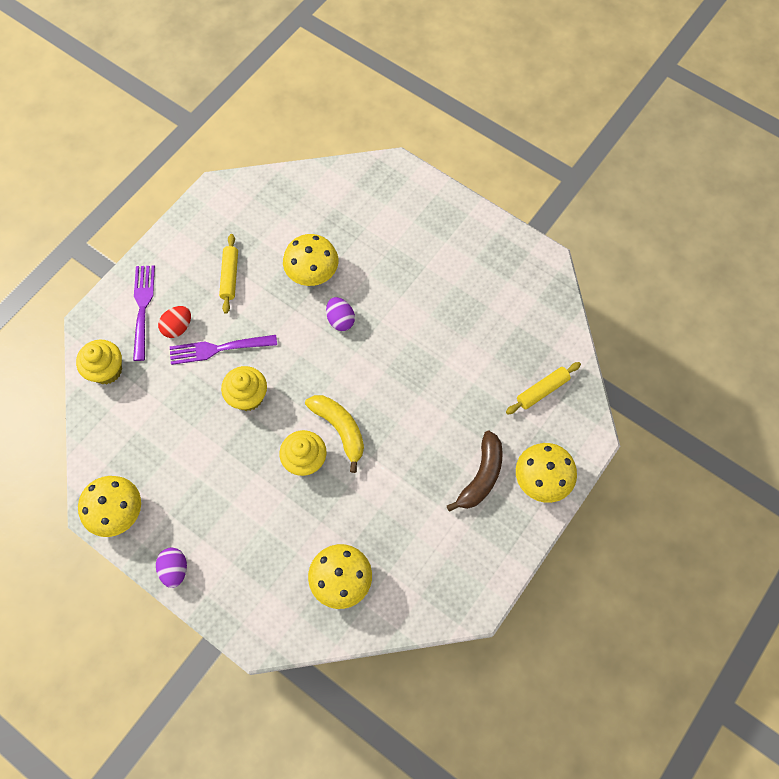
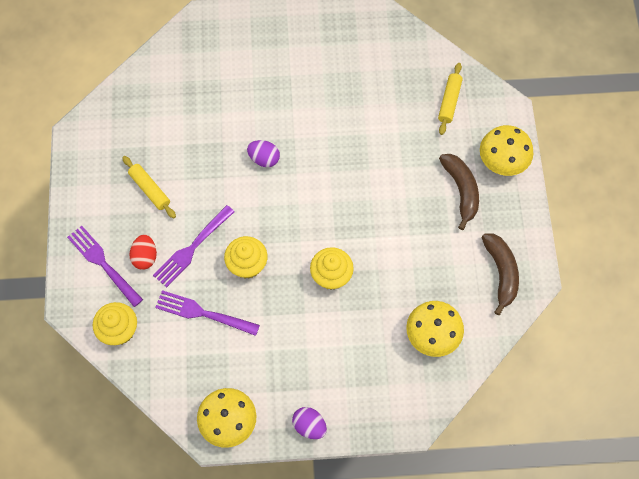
camera: 40 degrees left, 0 degrees up
(179, 408) = (204, 313): none -> purple fork
(312, 273) = (211, 140): yellow mushroom -> none
(340, 429) = (336, 235): yellow banana -> none
(450, 576) = (501, 273): none -> brown banana

